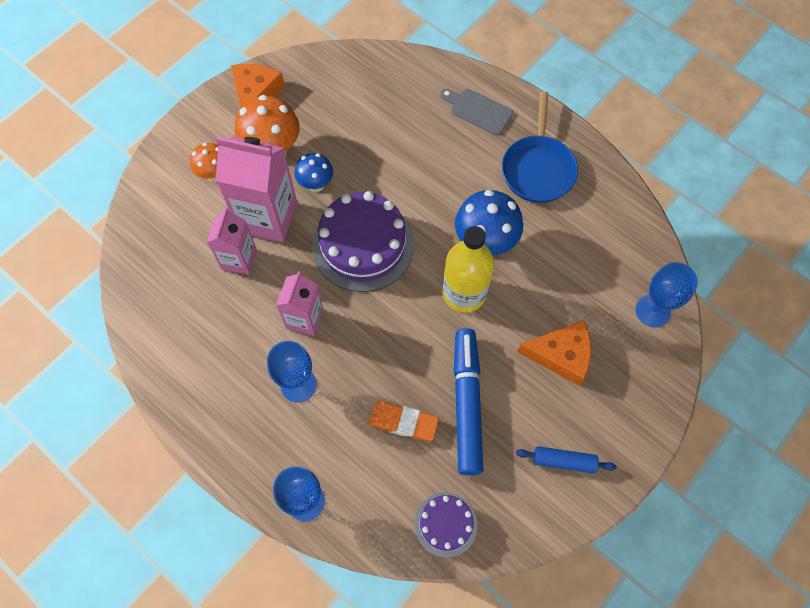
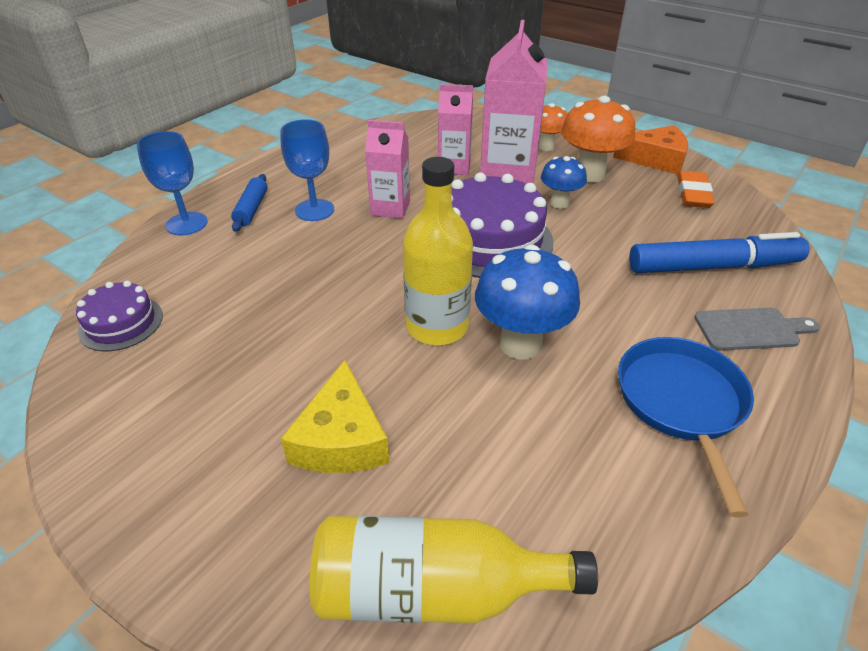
camera: 85 degrees right, 25 degrees down
(403, 422) = (259, 283): orange eraser -> orange eraser (693, 194)
(466, 403) = (275, 335): blue marker -> blue marker (713, 266)
(478, 110) = (751, 329): grey cutting board -> grey cutting board turned 60 degrees clockwise
(538, 168) = (681, 403): blue pan -> blue pan turned 90 degrees clockwise
(561, 355) = (341, 438): orange cheese -> yellow cheese
(564, 461) = (165, 443): blue rolling pin -> blue rolling pin (251, 209)
(652, 311) = (433, 590): blue goblet -> yellow bottle

